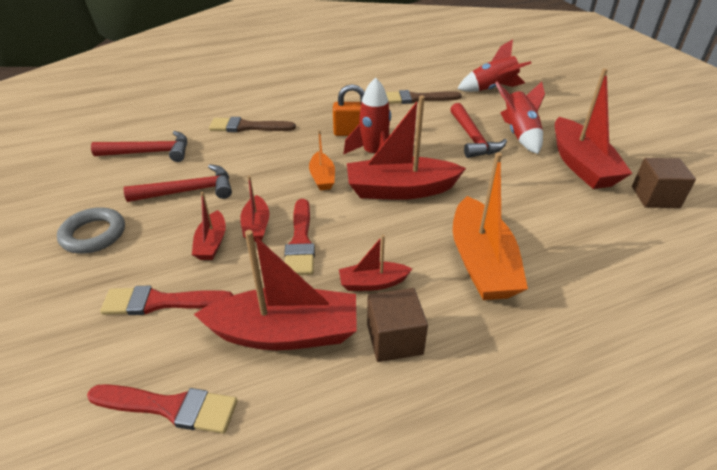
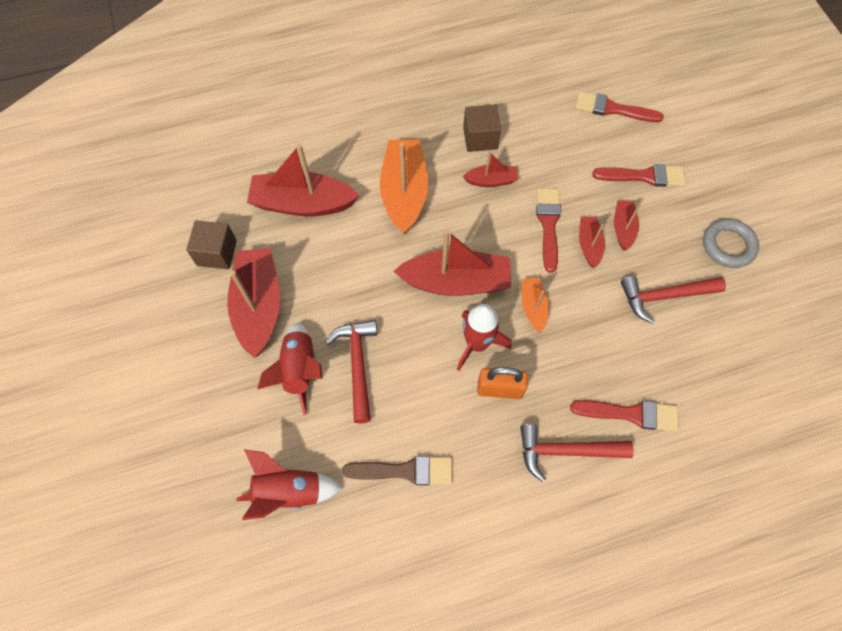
camera: 175 degrees left, 25 degrees up
(150, 152) = (731, 367): red hammer -> red hammer (565, 451)
(247, 127) = (630, 414): brown brush -> red brush
(285, 333) = (552, 147): red boat -> red boat (303, 204)

